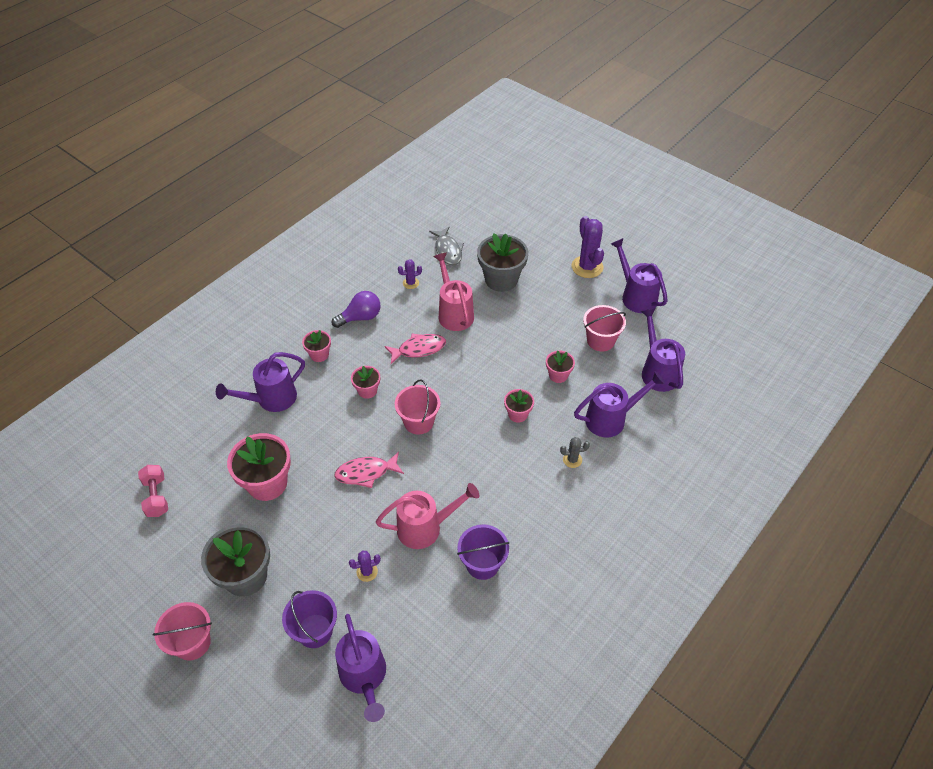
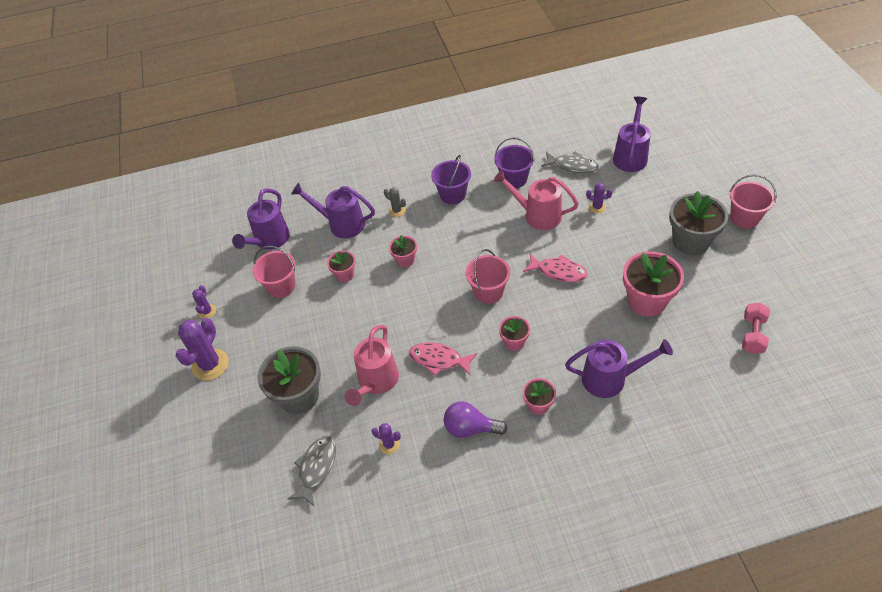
camera: 140 degrees left, 0 degrees up
(315, 631) = (652, 190): purple bucket -> purple bucket (452, 194)
(427, 621) = (572, 166): none -> grey fish
(635, 296) = (207, 311): purple watering can -> purple cactus

